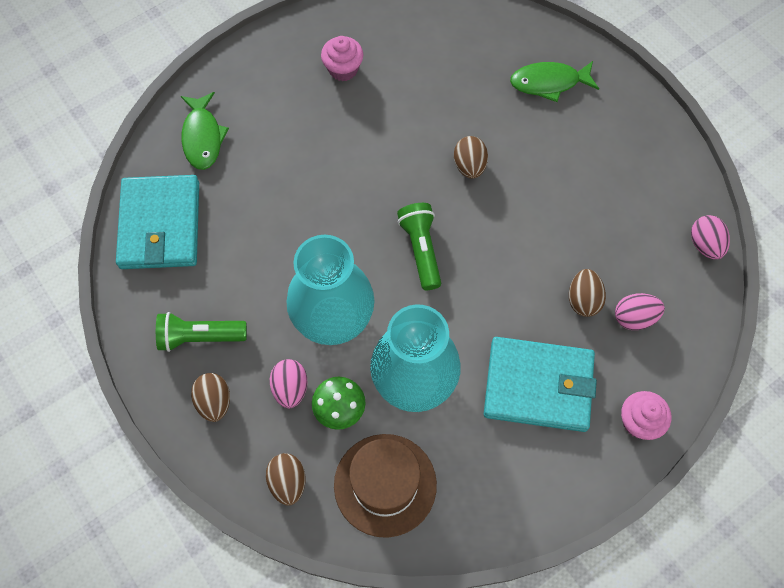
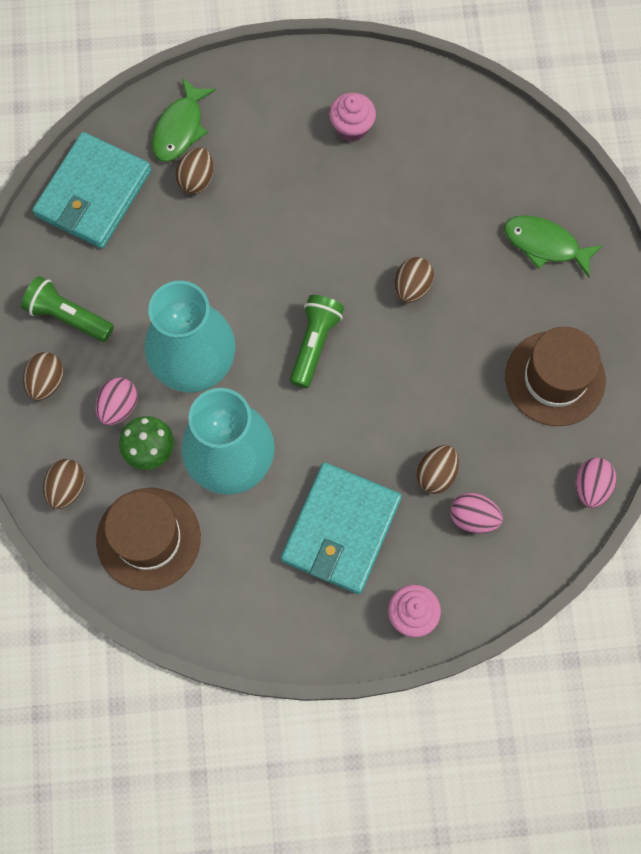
camera: 30 degrees right, 5 degrees up
(242, 170) = (196, 179): none -> brown egg
(538, 386) = (341, 530): turquoise wallet -> turquoise wallet turned 75 degrees clockwise
(623, 177) = (555, 378): none -> brown hat

